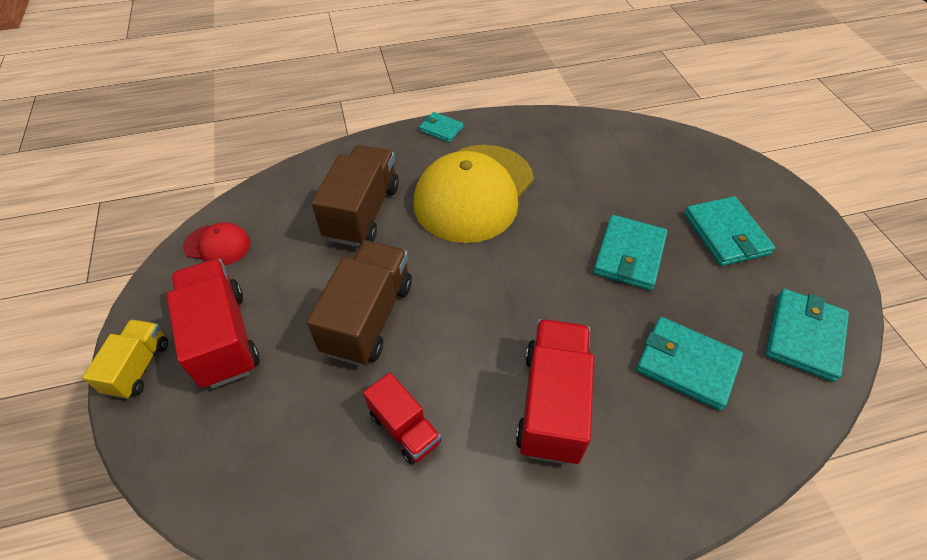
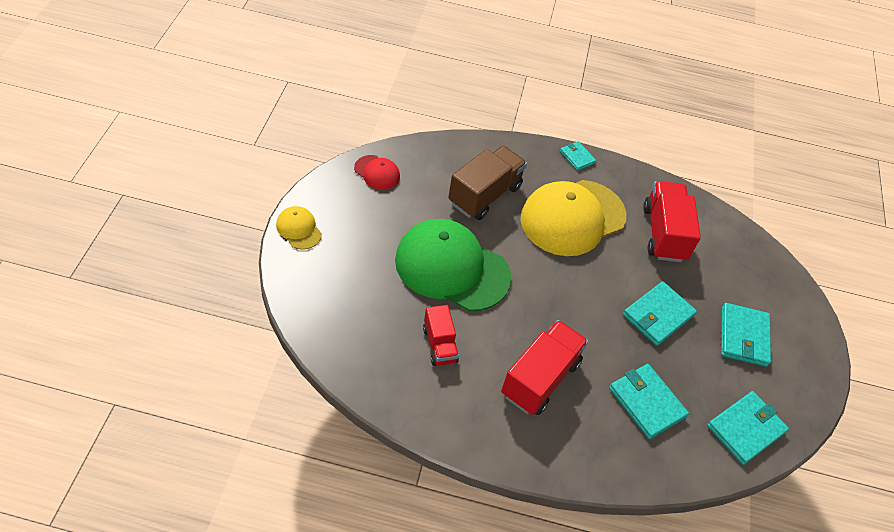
camera: 20 degrees right, 0 degrees up
(138, 367) = (299, 229): yellow truck -> yellow cap
(222, 338) = (355, 236): red truck -> red truck (663, 233)
(368, 317) = (452, 268): brown truck -> green cap

